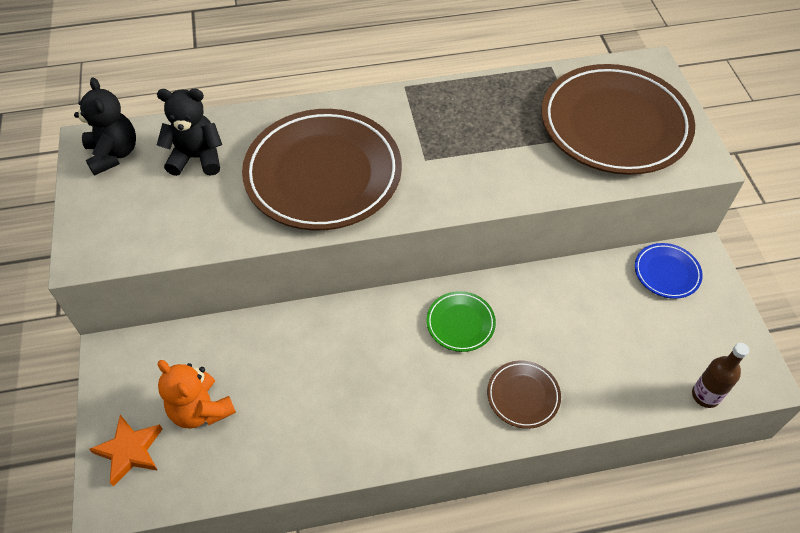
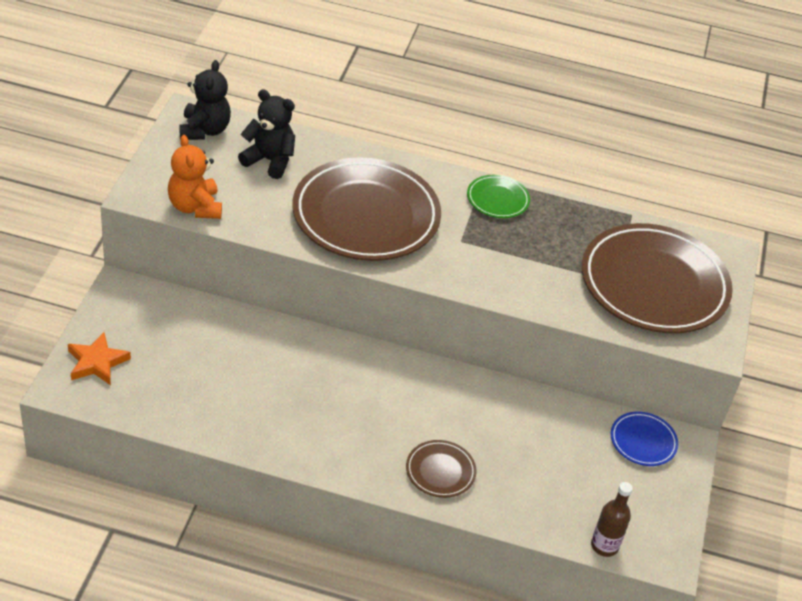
camera: 20 degrees right, 10 degrees down
(201, 409) = (168, 359): orange teddy bear -> orange teddy bear (195, 207)
(460, 323) = (423, 395): green plate -> green plate (497, 199)

